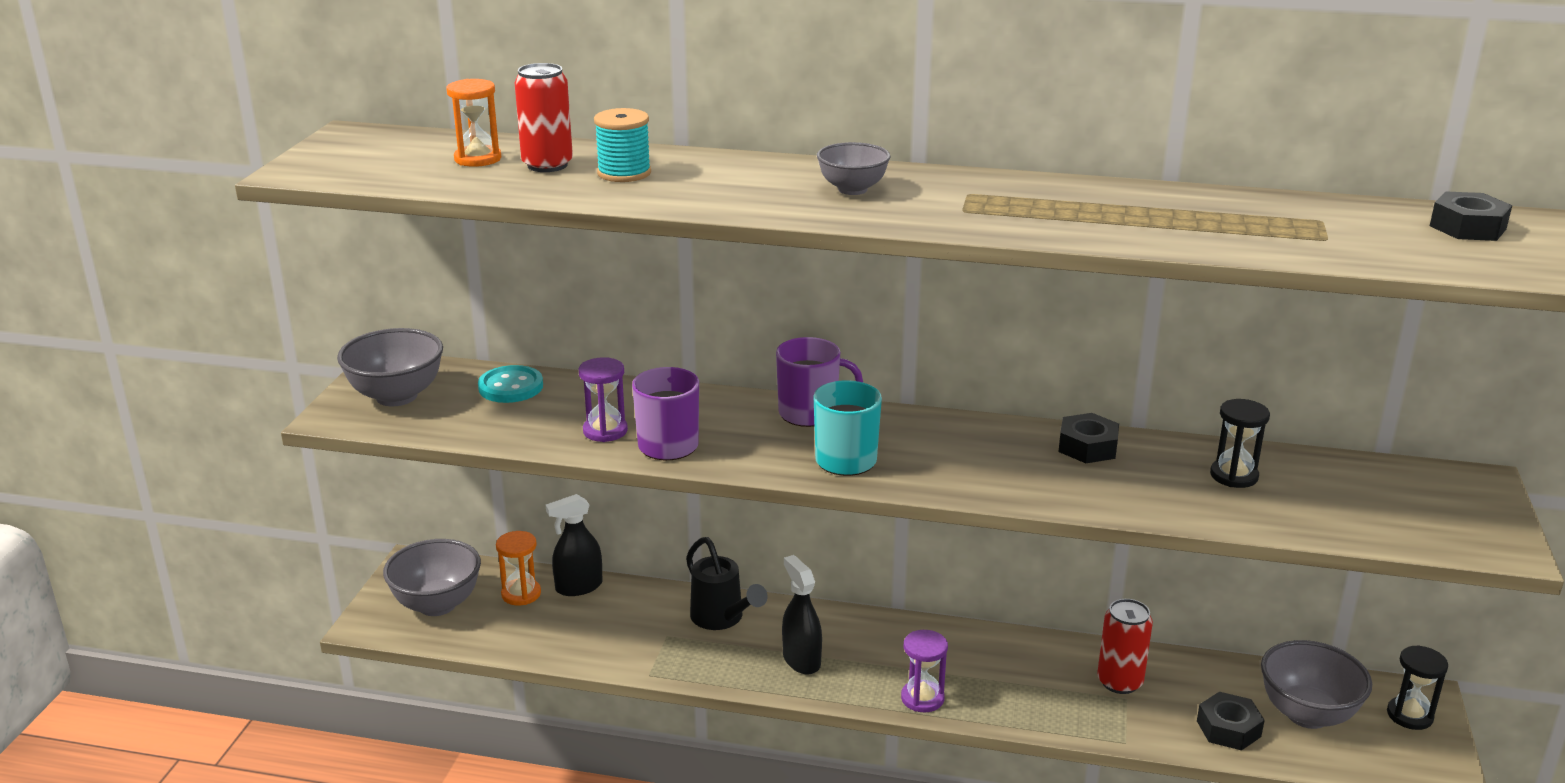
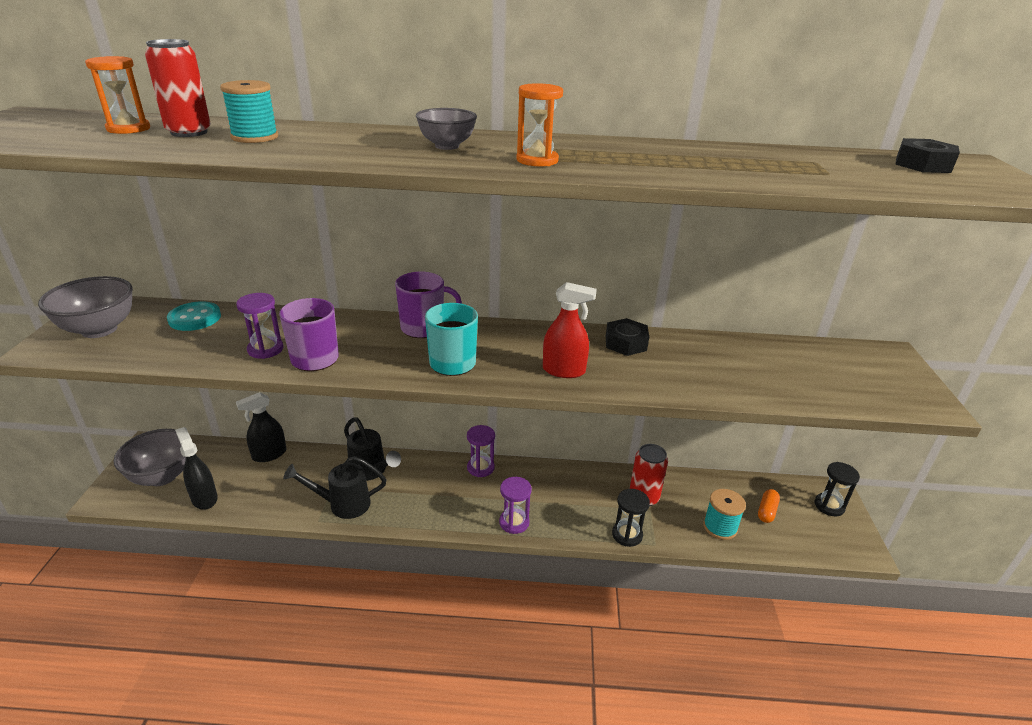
camera: 10 degrees left, 5 degrees up
(521, 594) = (226, 463): orange hourglass -> orange hourglass (537, 160)
(682, 657) = (342, 504): none -> black watering can
(801, 660) = (428, 499): black spray bottle -> black spray bottle (204, 498)
(880, 625) = (480, 468): none -> purple hourglass
(994, 477) = (564, 370): none -> red spray bottle
(1228, 728) = (720, 527): black nut -> turquoise spool
(1234, 476) = (731, 359): black hourglass -> black hourglass (627, 535)
(1307, 714) = (766, 511): grey bowl -> orange capsule

